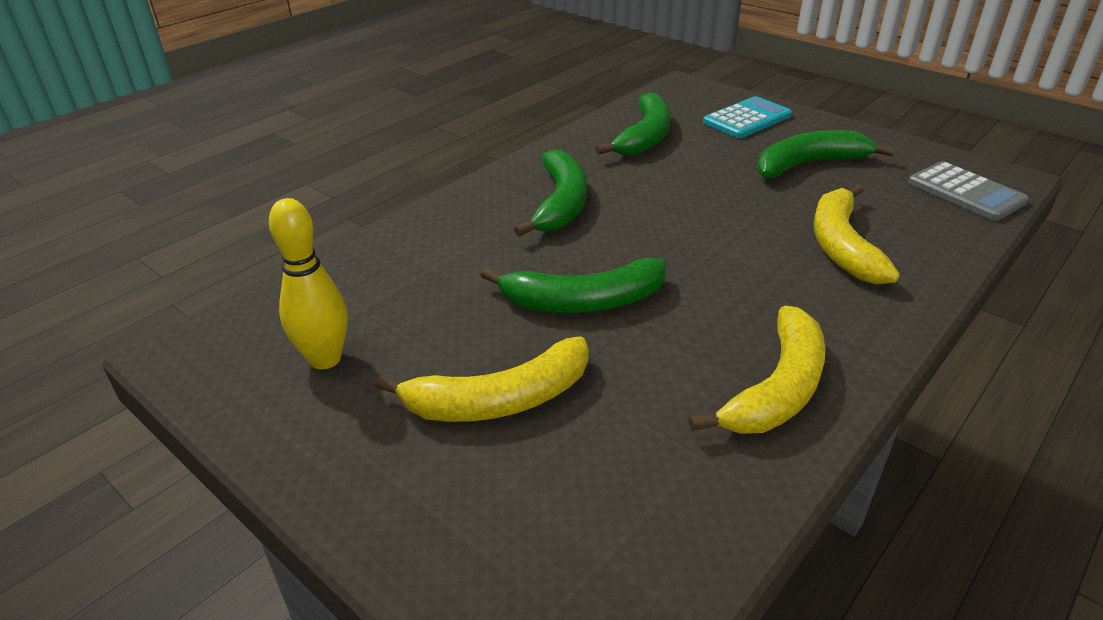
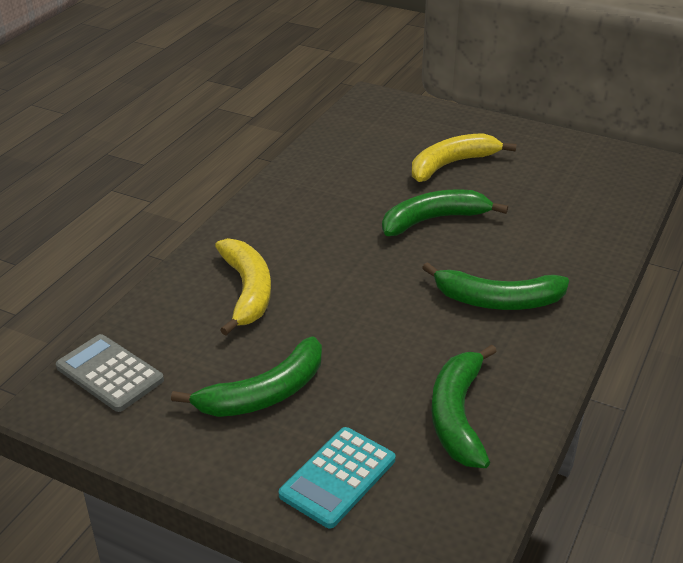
camera: 165 degrees right, 0 degrees up
(325, 359) = (563, 169): yellow bowling pin -> none
(560, 204) = (497, 300): green banana -> green banana turned 75 degrees counterclockwise
(777, 389) = (301, 188): yellow banana -> none

